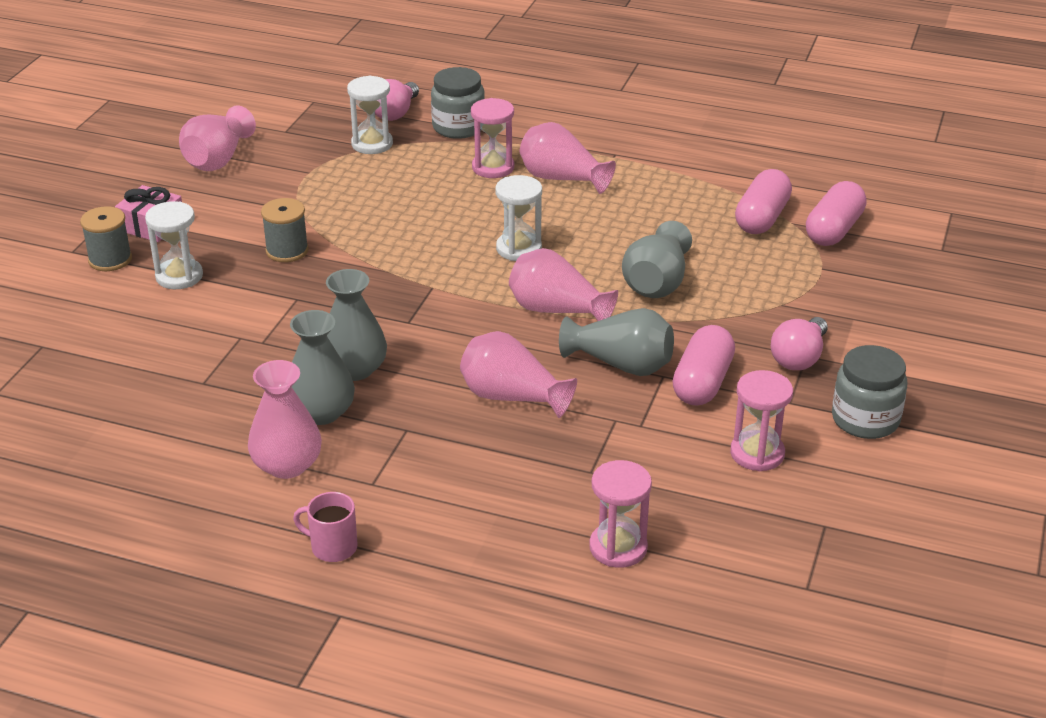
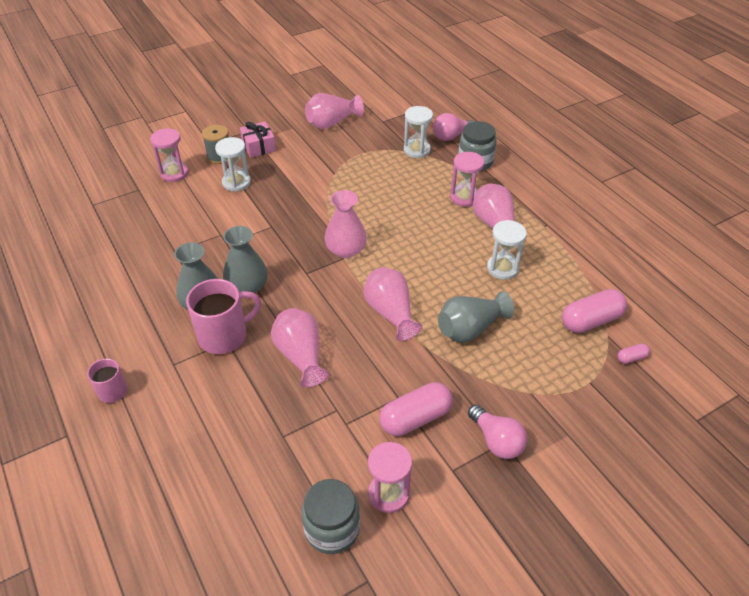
camera: 40 degrees right, 10 degrees up
(287, 251) = (300, 194): grey spool -> none
(287, 465) = (151, 325): pink vase -> pink vase (346, 250)
(395, 427) = (224, 336): none -> pink mug
(519, 249) = (417, 259): white hourglass -> white hourglass (502, 268)
(618, 547) = (236, 500): pink hourglass -> pink hourglass (174, 173)
(621, 364) = (384, 373): grey vase -> none
(799, 358) = (496, 441): pink light bulb -> pink light bulb turned 105 degrees counterclockwise
(834, 230) = (631, 358): pink capsule -> pink capsule, size x0.47
(865, 419) = (486, 519): grey jar -> grey jar (332, 529)

